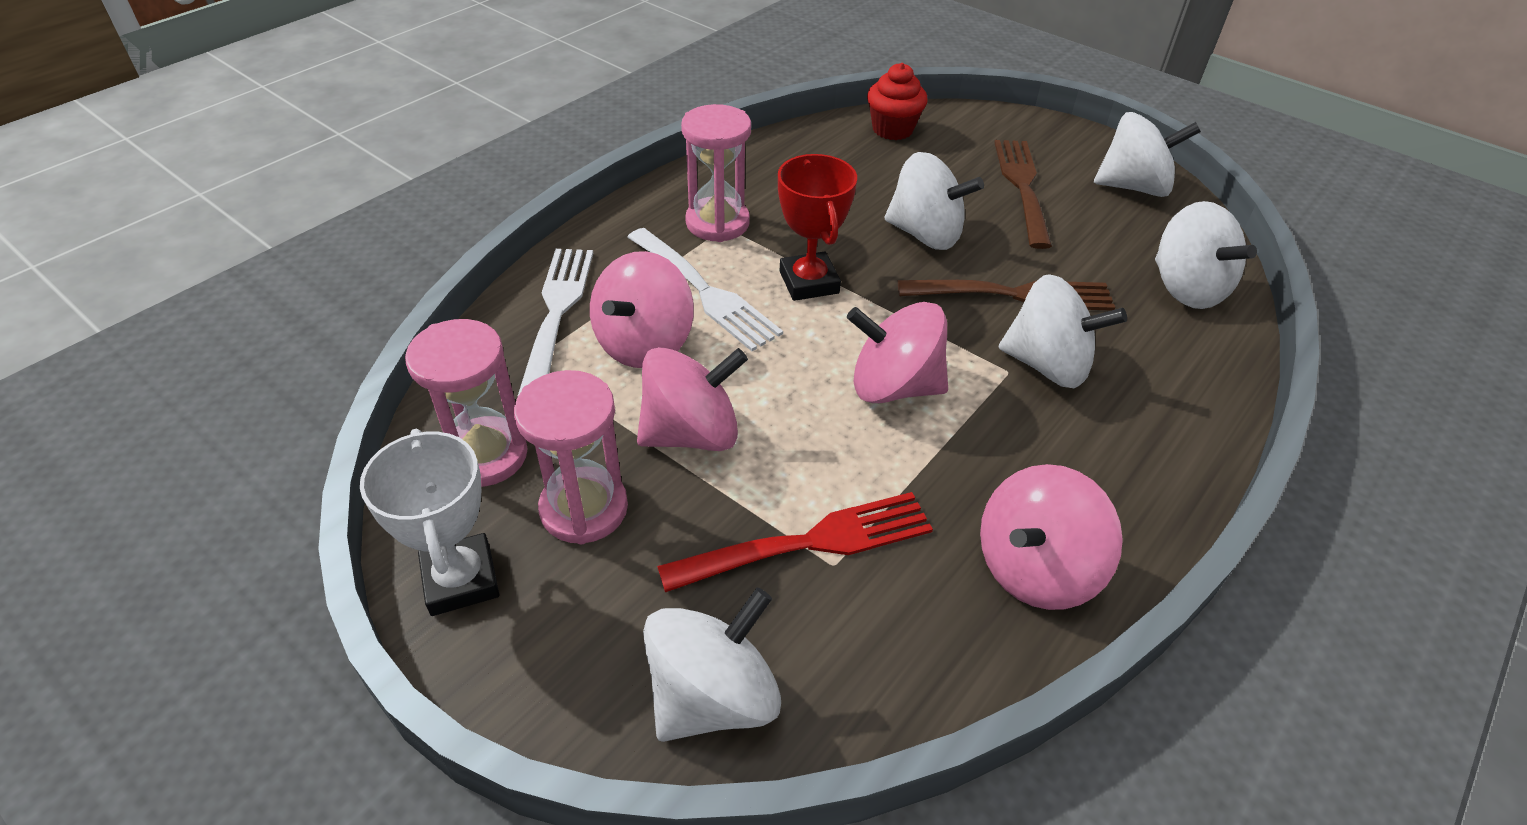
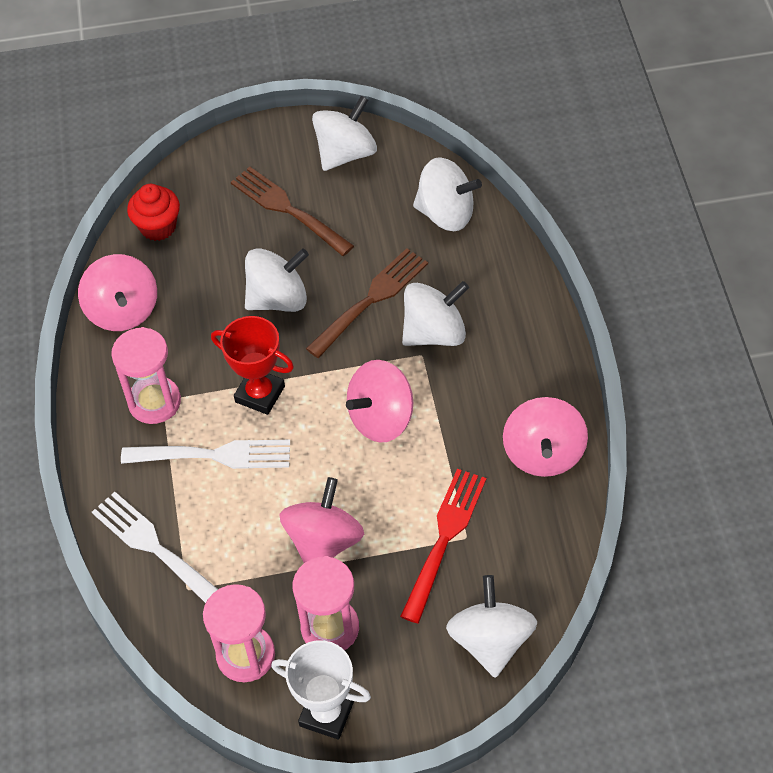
camera: 45 degrees left, 10 degrees up
(644, 344) = (230, 518): pink spinning top -> pink spinning top (123, 311)

